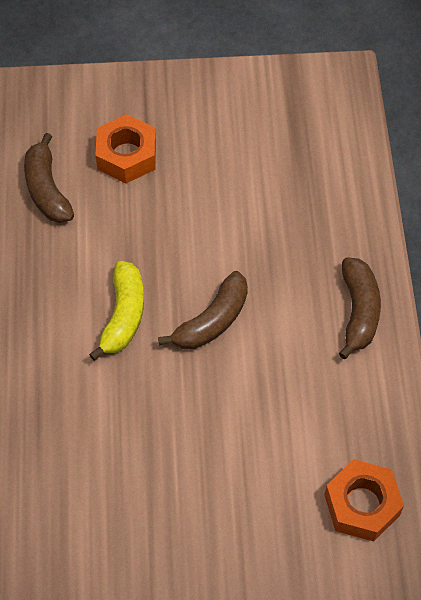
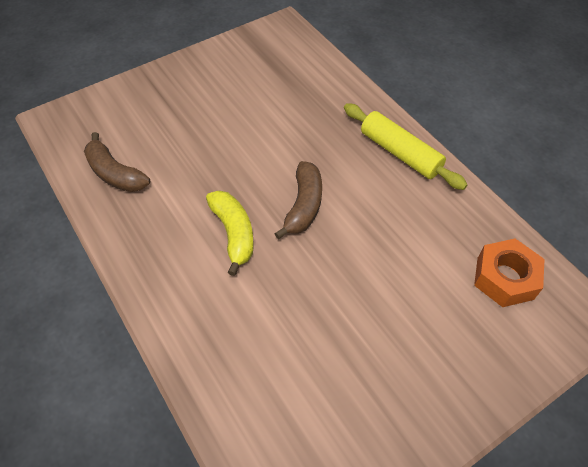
camera: 30 degrees left, 5 degrees down
(126, 155) = (164, 126): orange nut -> none
(358, 312) = (400, 153): brown banana -> yellow rolling pin

